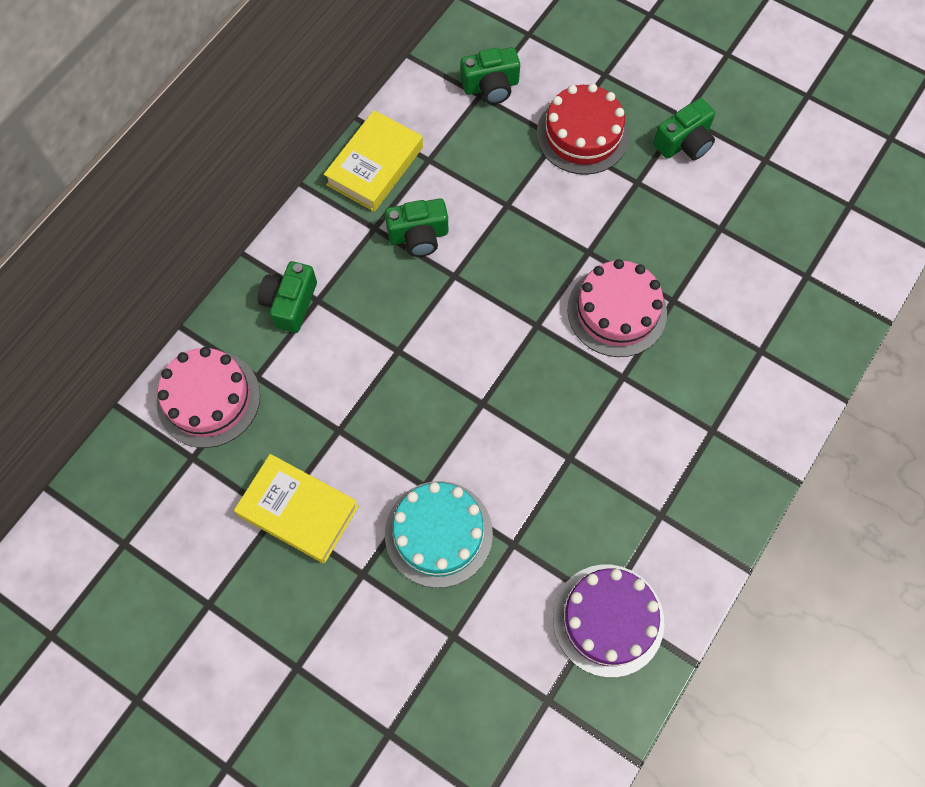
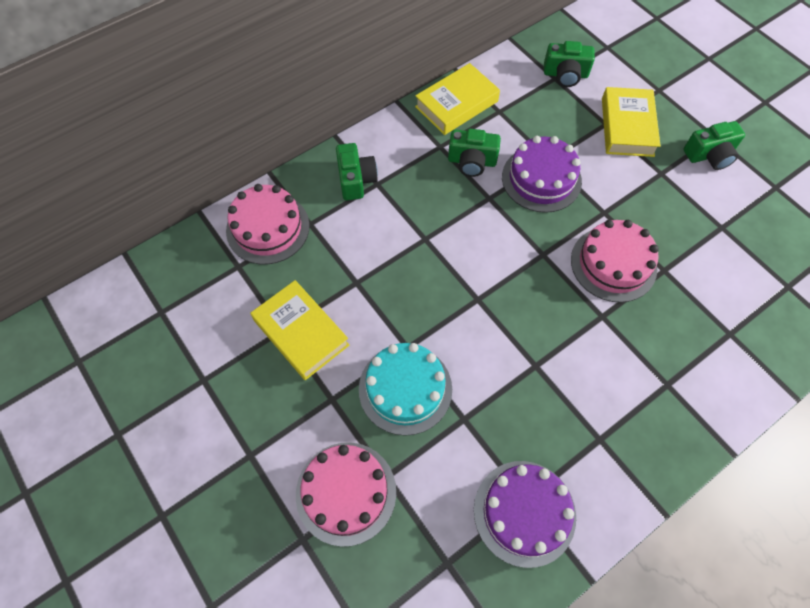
camera: 20 degrees right, 5 degrees down
(290, 303) = (356, 180): green camera -> green camera turned 135 degrees clockwise
(416, 668) = (346, 492): none -> pink cake
(505, 232) = (541, 179): none -> purple cake
(582, 134) = (627, 127): red cake -> yellow book

